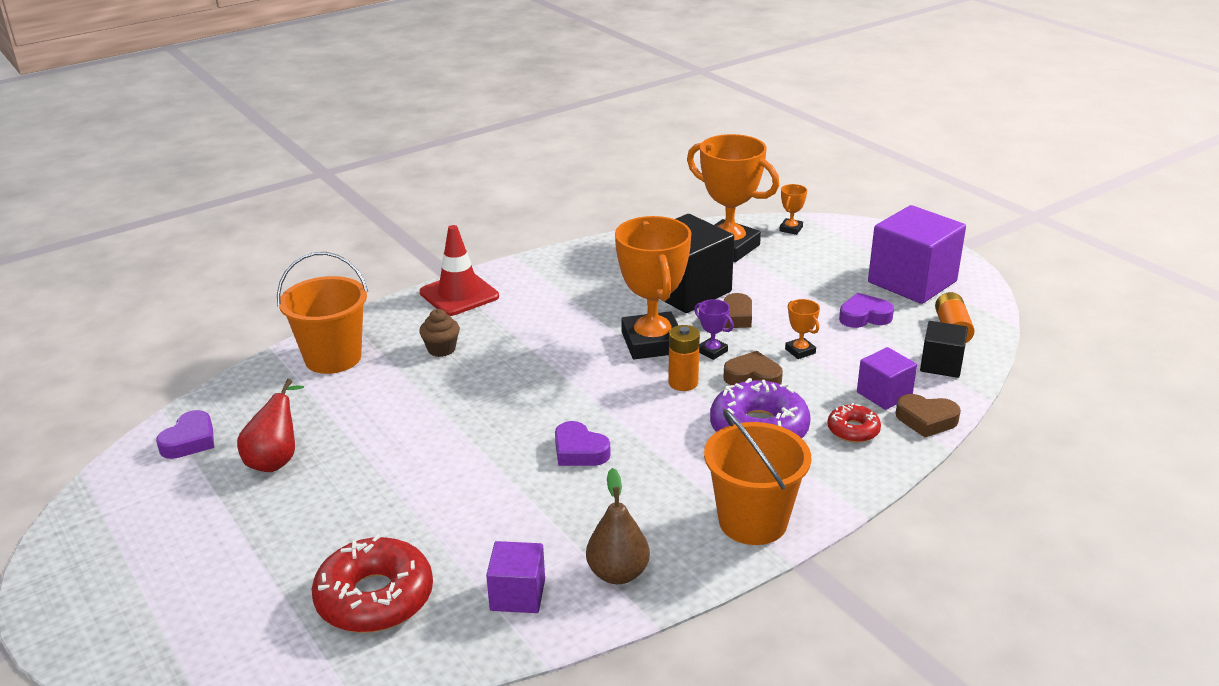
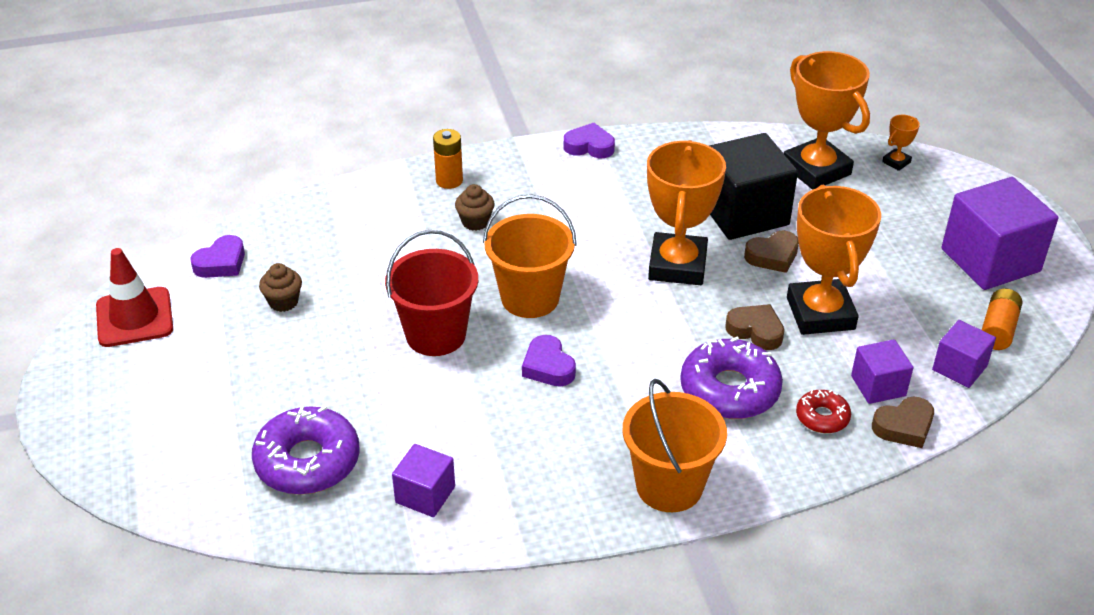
camera: 20 degrees right, 10 degrees up
(276, 460) = (283, 302): red pear -> brown cupcake
(333, 358) = (375, 206): orange bucket -> orange bucket (530, 298)
(375, 598) = (307, 461): red donut -> purple donut
(452, 451) = (436, 335): none -> red bucket
(459, 294) = (520, 163): red traffic cone -> red traffic cone (134, 317)
(618, 573) = (520, 501): brown pear -> none
(683, 383) = (683, 319): orange battery -> orange battery (449, 180)
(712, 351) = (731, 291): purple trophy -> none
(800, 351) = (820, 313): orange trophy -> orange trophy, size x2.41
(864, 316) = (912, 290): purple heart -> purple heart (589, 146)
(926, 420) = (904, 427): brown heart -> brown heart turned 60 degrees counterclockwise
(941, 365) = (959, 368): black cube -> purple cube

